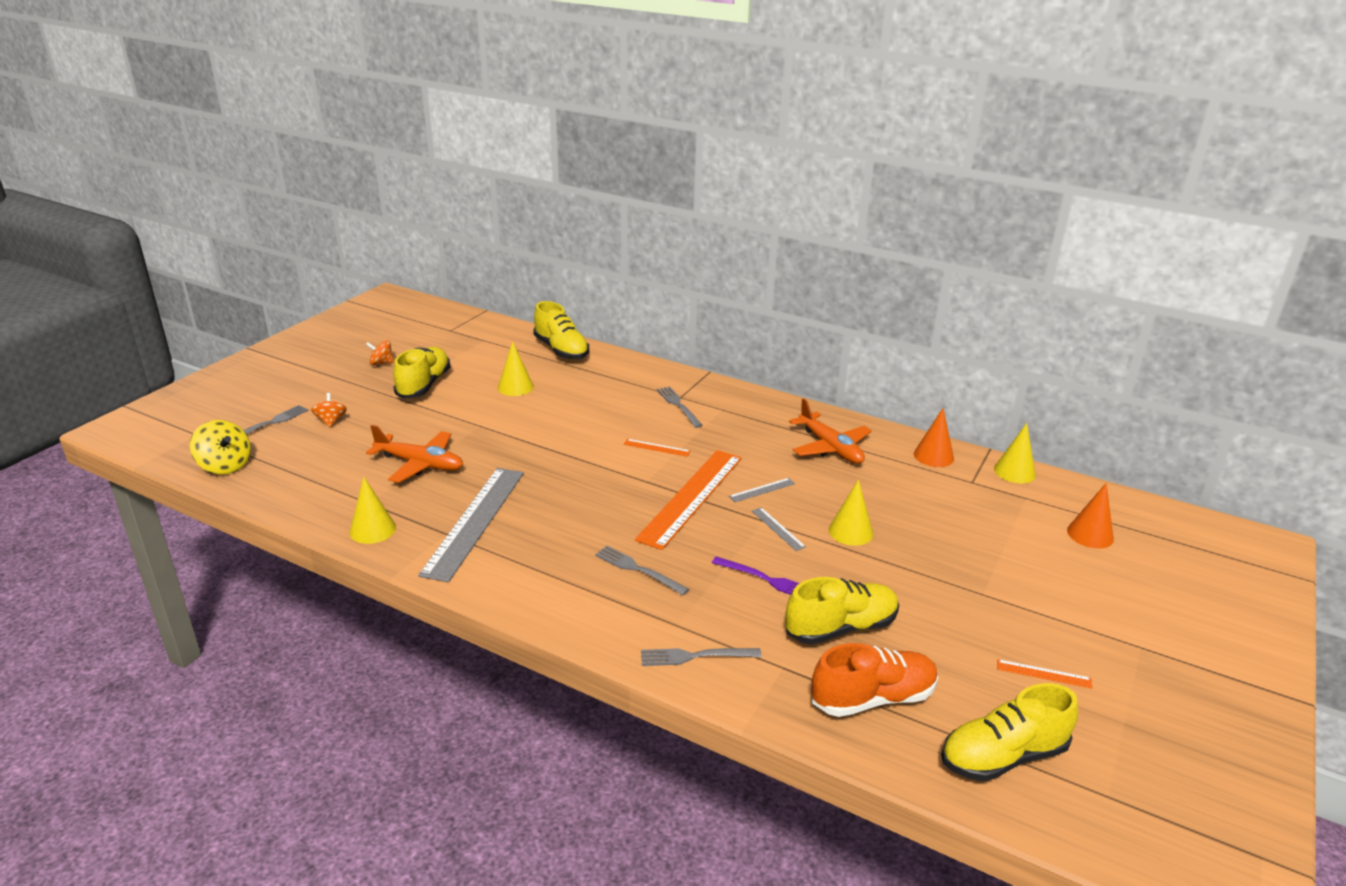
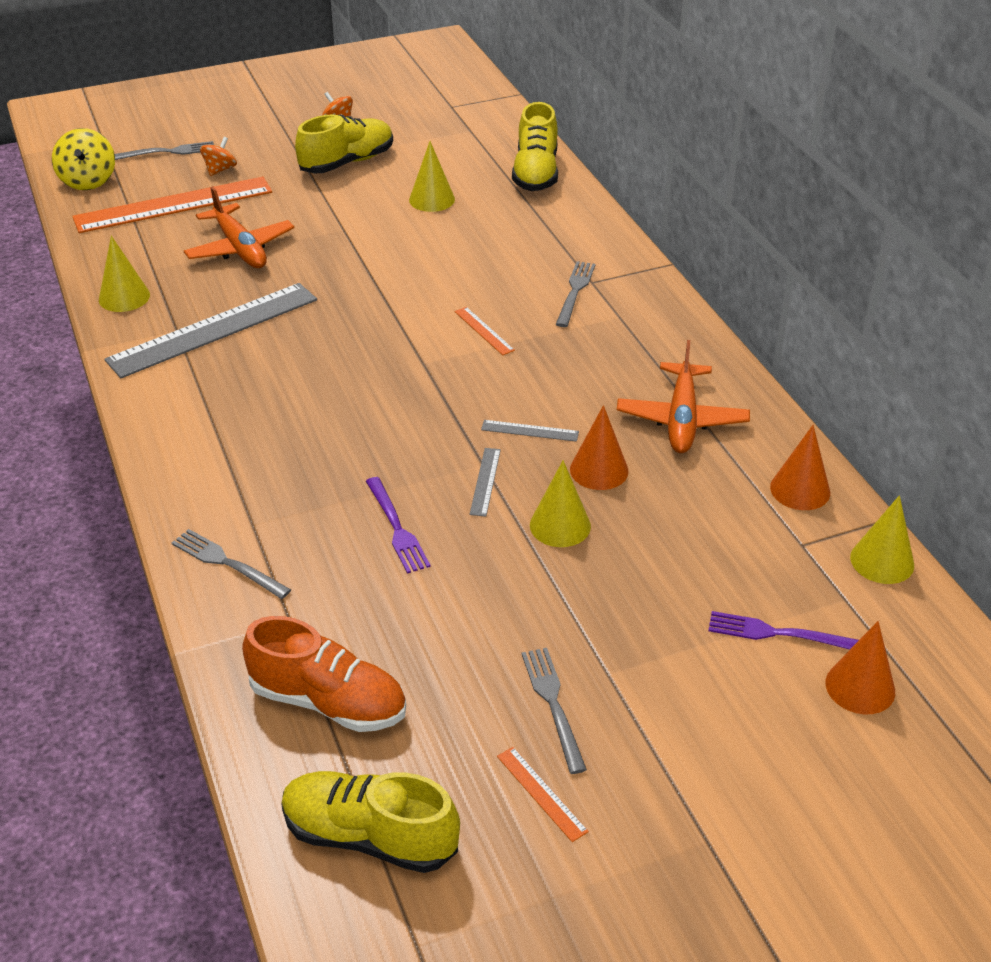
camera: 40 degrees right, 10 degrees up
(638, 569) = (291, 451): grey fork -> grey fork (553, 704)
(691, 497) = (444, 403): orange ruler -> orange ruler (173, 205)
(828, 493) = (599, 470): none -> orange cone
(841, 628) = (399, 617): yellow shoe -> none
(1023, 529) = (778, 633): none -> purple fork

